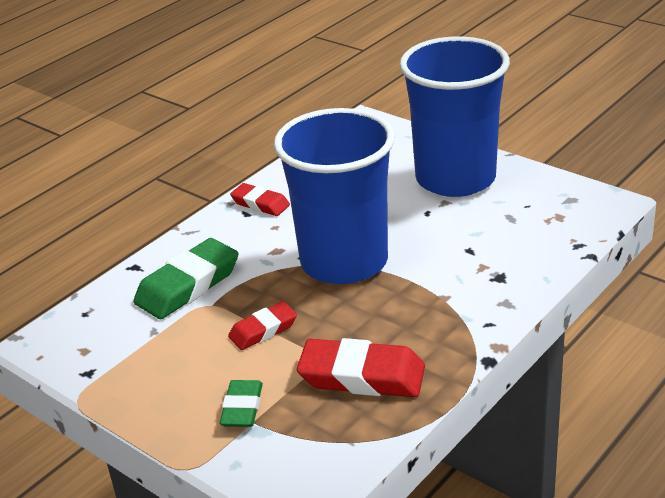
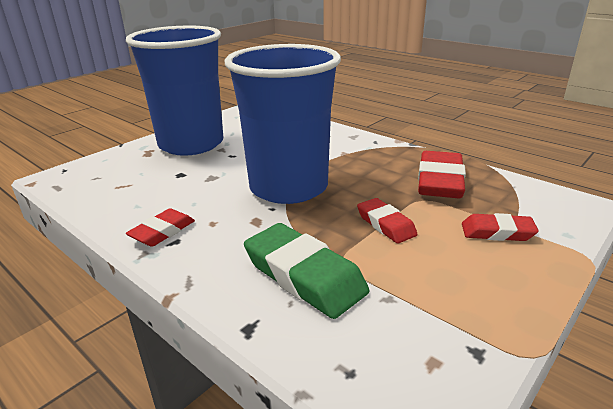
camera: 90 degrees left, 5 degrees down
(242, 408) = (497, 232): green eraser -> red eraser

